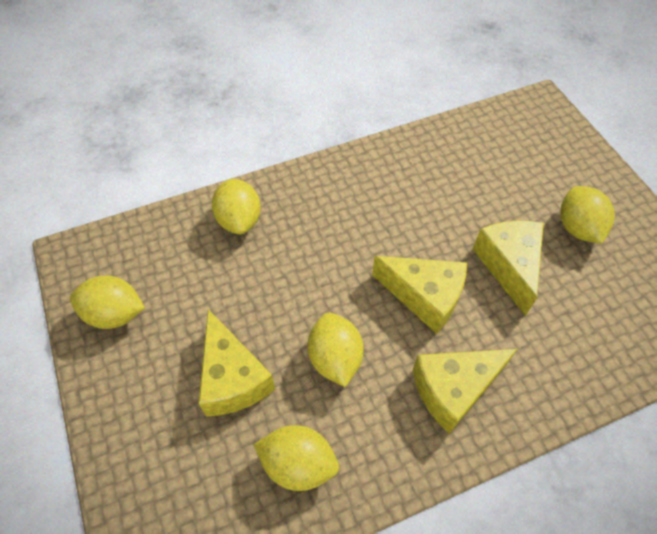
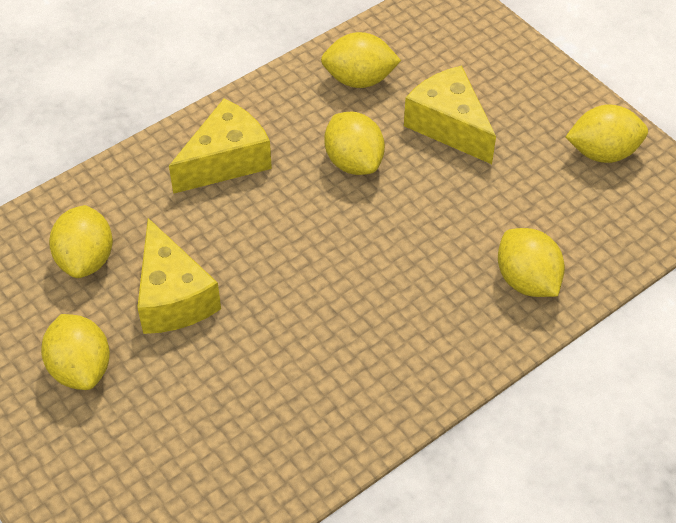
camera: 165 degrees right, 5 degrees down
(424, 297) = (271, 240): yellow cheese -> none
(582, 315) = (86, 259): none -> yellow lemon

